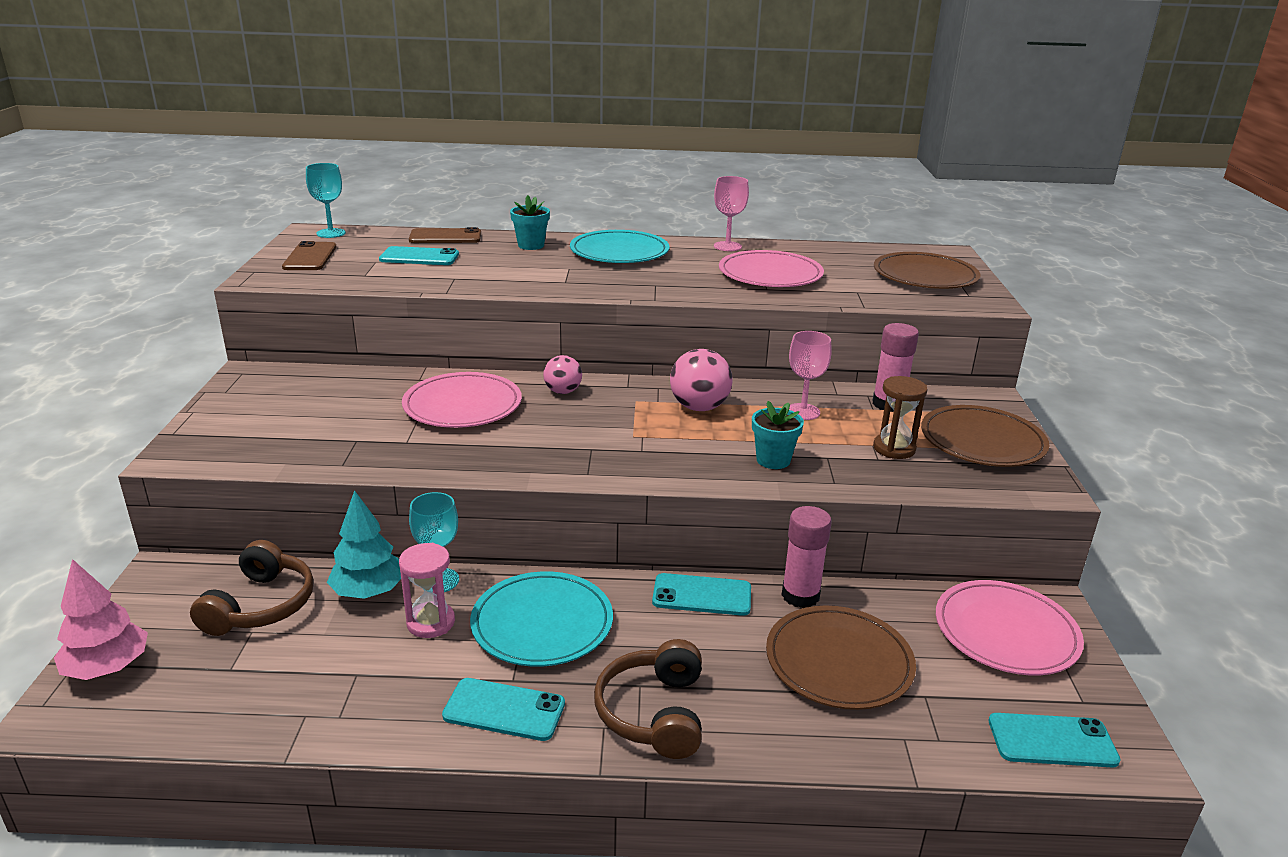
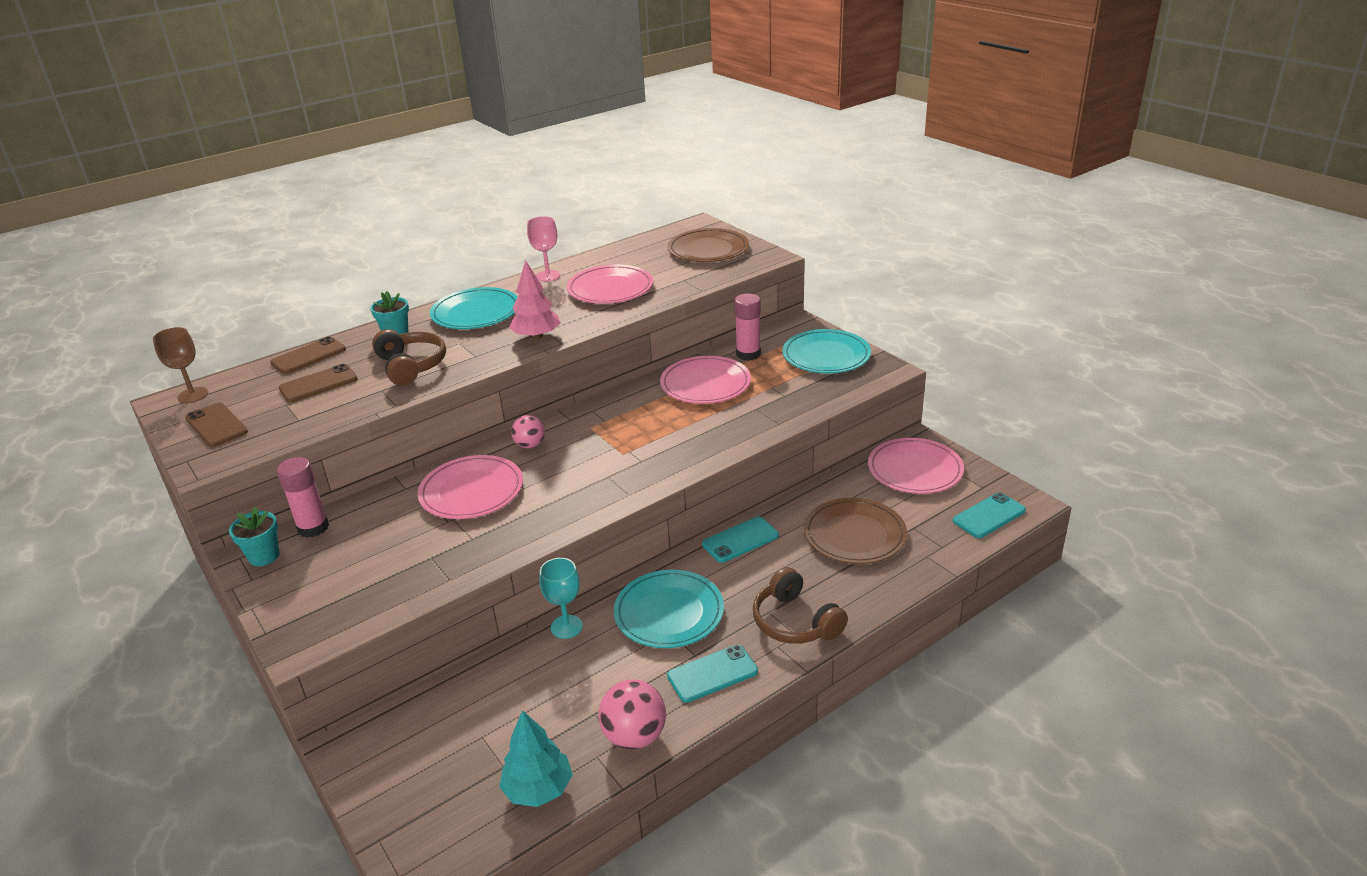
camera: 35 degrees left, 5 degrees up
(108, 668) = (410, 825): pink tree -> pink tree (537, 336)
(261, 605) = (462, 718): brown headphones -> brown headphones (411, 366)
(331, 233) = (193, 395): turquoise goblet -> brown goblet
(369, 592) = (528, 662): turquoise tree -> turquoise tree (538, 789)
(419, 257) = (318, 384): turquoise phone -> brown phone
(431, 622) = (598, 655): pink hourglass -> none
(699, 407) = (638, 412): pink ball -> pink ball (634, 736)
(773, 460) = (728, 426): turquoise flower pot -> turquoise flower pot (264, 556)
(800, 595) = (794, 508): pink glue stick -> pink glue stick (313, 528)
(803, 412) = (705, 384): pink goblet -> pink plate
(894, 448) = (786, 384): brown hourglass -> none
(982, 441) = (826, 355): brown plate -> turquoise plate

